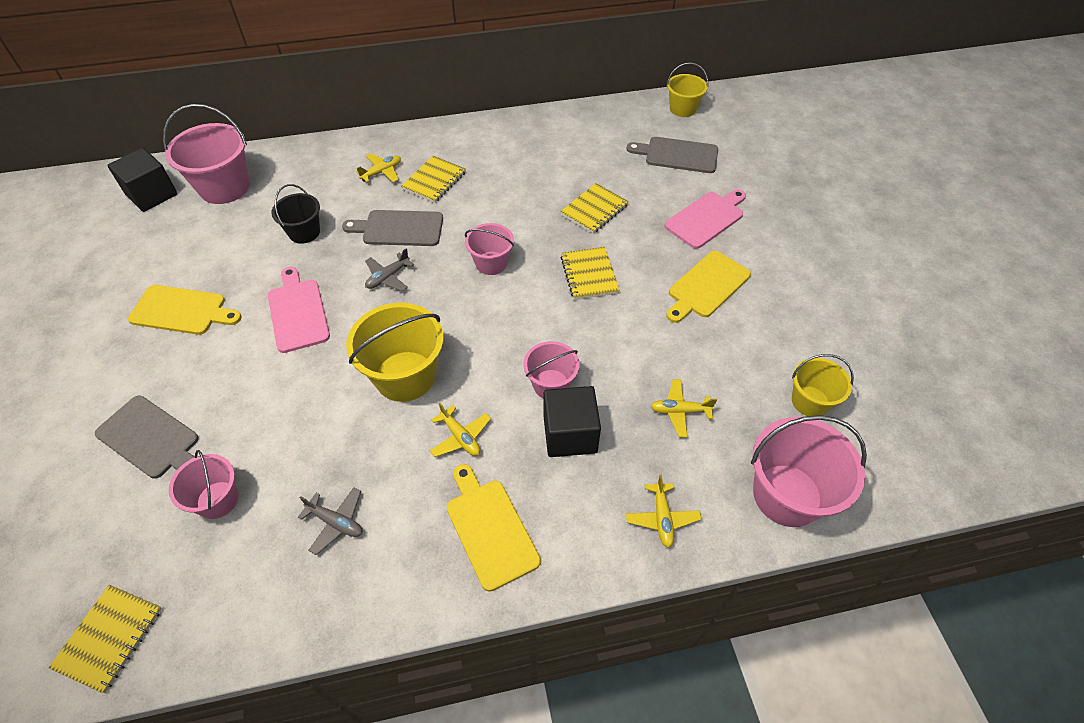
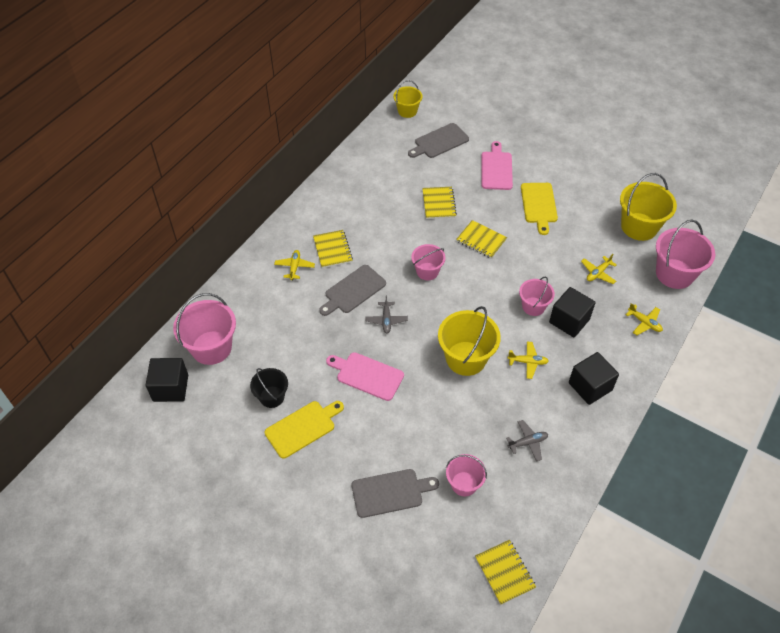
camera: 45 degrees left, 0 degrees up
(304, 232) = (303, 334): black bucket -> black bucket (272, 397)
(490, 529) = (590, 386): yellow cutting board -> black cube
(810, 401) = (639, 227): yellow bucket -> yellow bucket, size x1.68

